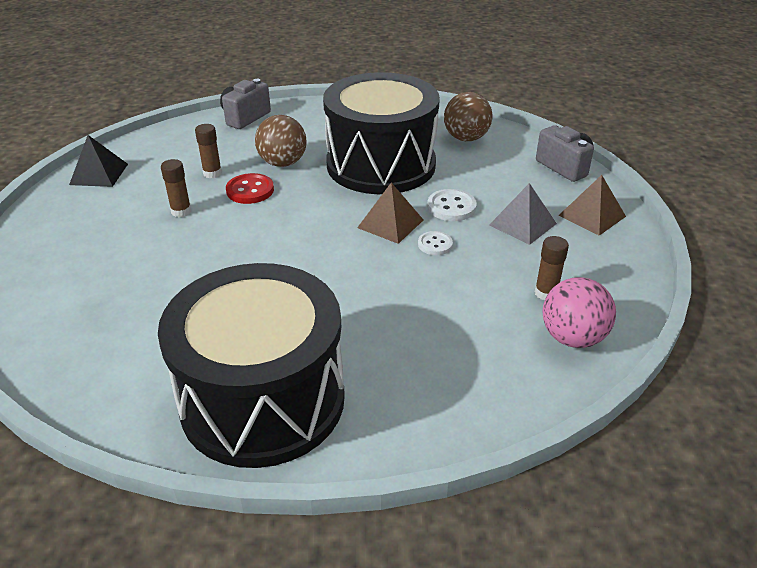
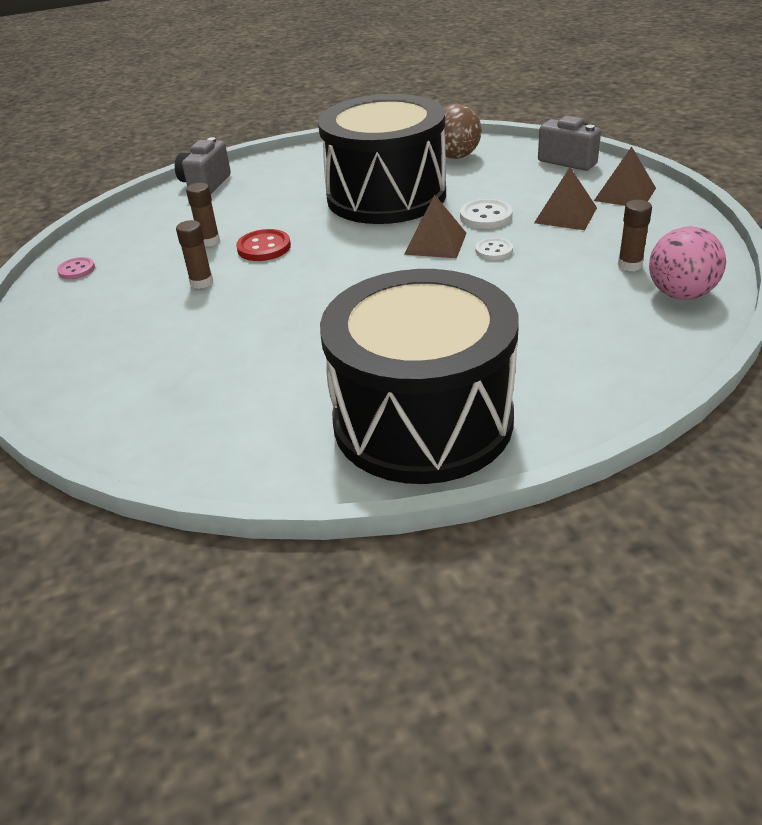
camera: 15 degrees left, 0 degrees up
(99, 174) = (76, 270): black pyramid -> pink button
(283, 163) = (280, 216): brown ball -> none
(522, 224) = (565, 215): grey pyramid -> brown pyramid

